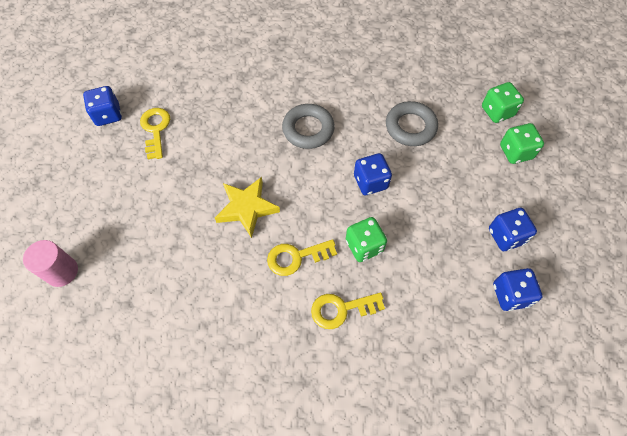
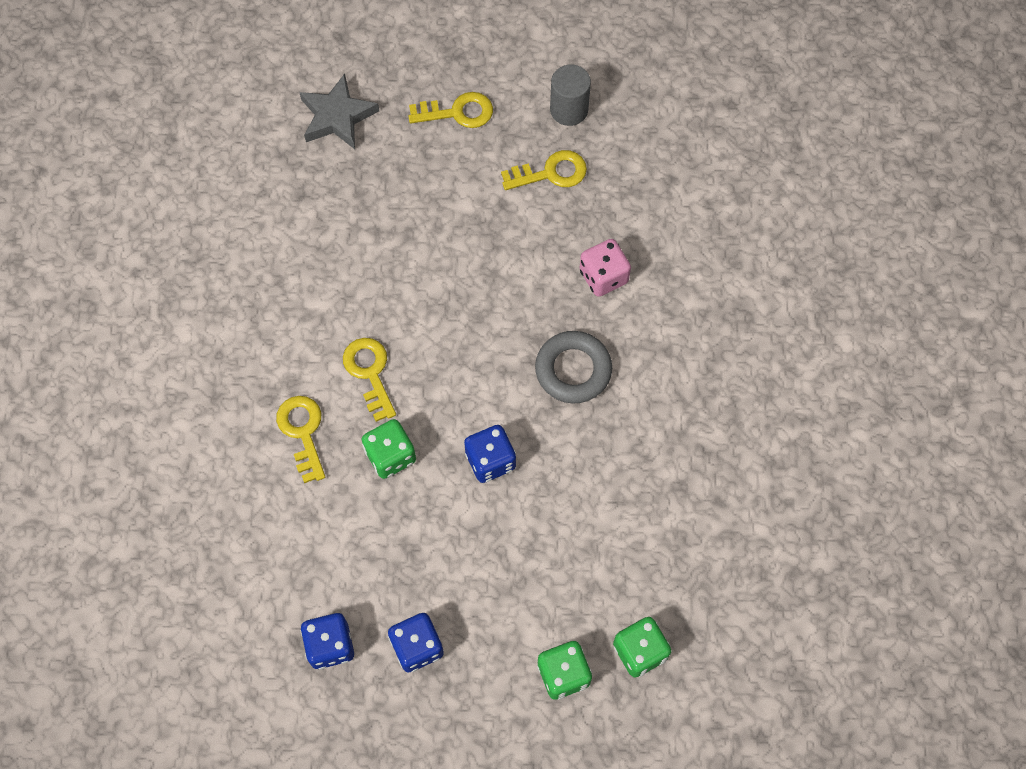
camera: 85 degrees right, 5 degrees up
(62, 271) = (337, 116): pink cylinder -> grey star
(87, 184) = (458, 112): none -> yellow key
(108, 115) = (569, 110): blue dice -> grey cylinder
(242, 107) = (603, 276): none -> pink dice
(247, 208) = (437, 305): yellow star -> none
(410, 127) = (594, 516): grey ring -> none

